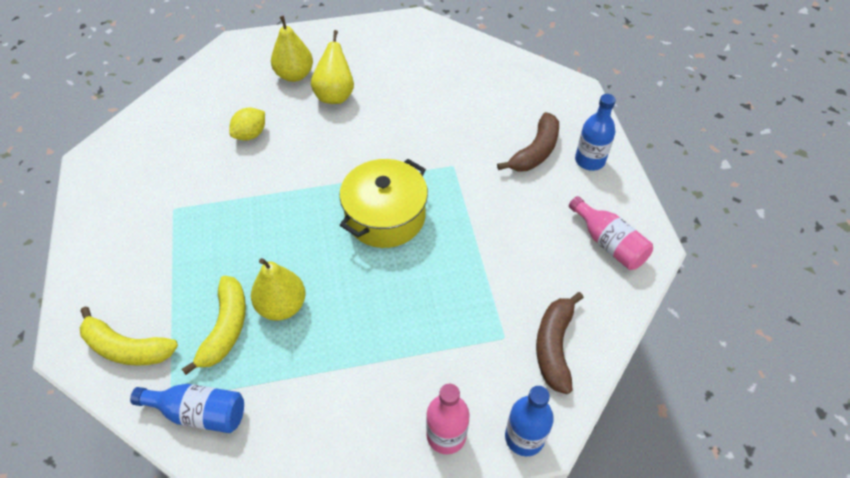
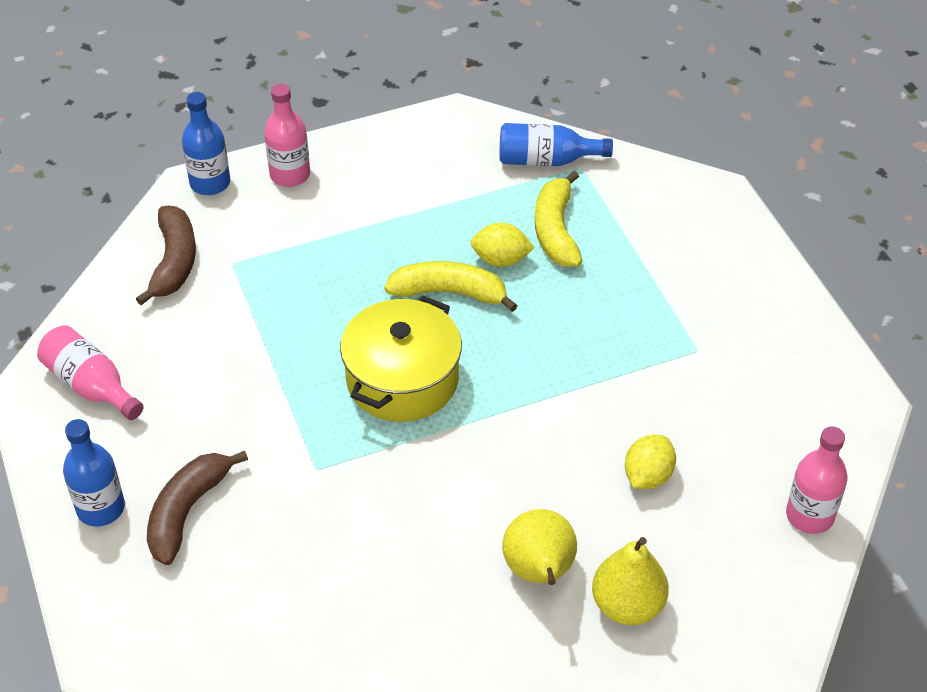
camera: 170 degrees right, 5 degrees down
(126, 348) = (655, 200): yellow banana -> yellow banana (450, 293)
(170, 102) = (809, 515): none -> pink bottle
(282, 306) = (501, 260): yellow pear -> yellow lemon

